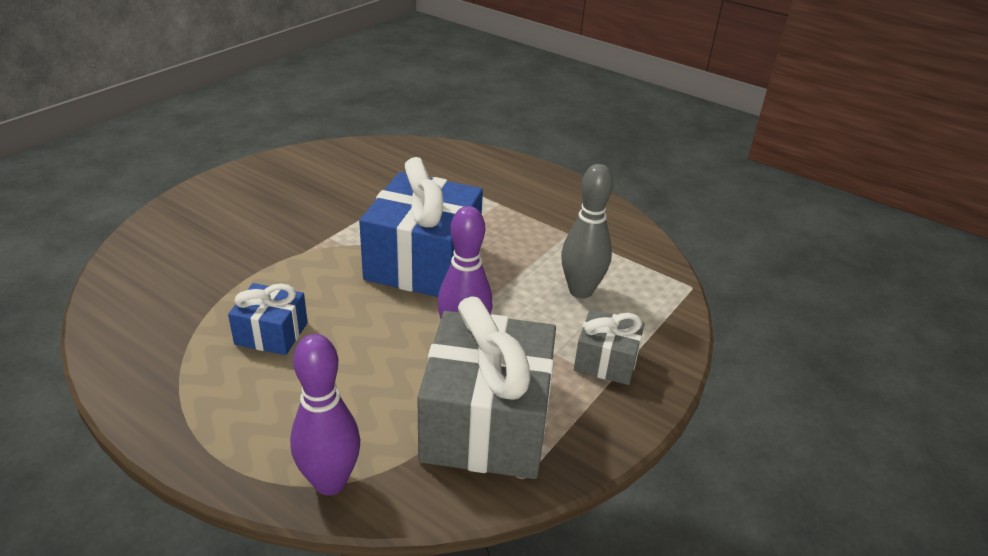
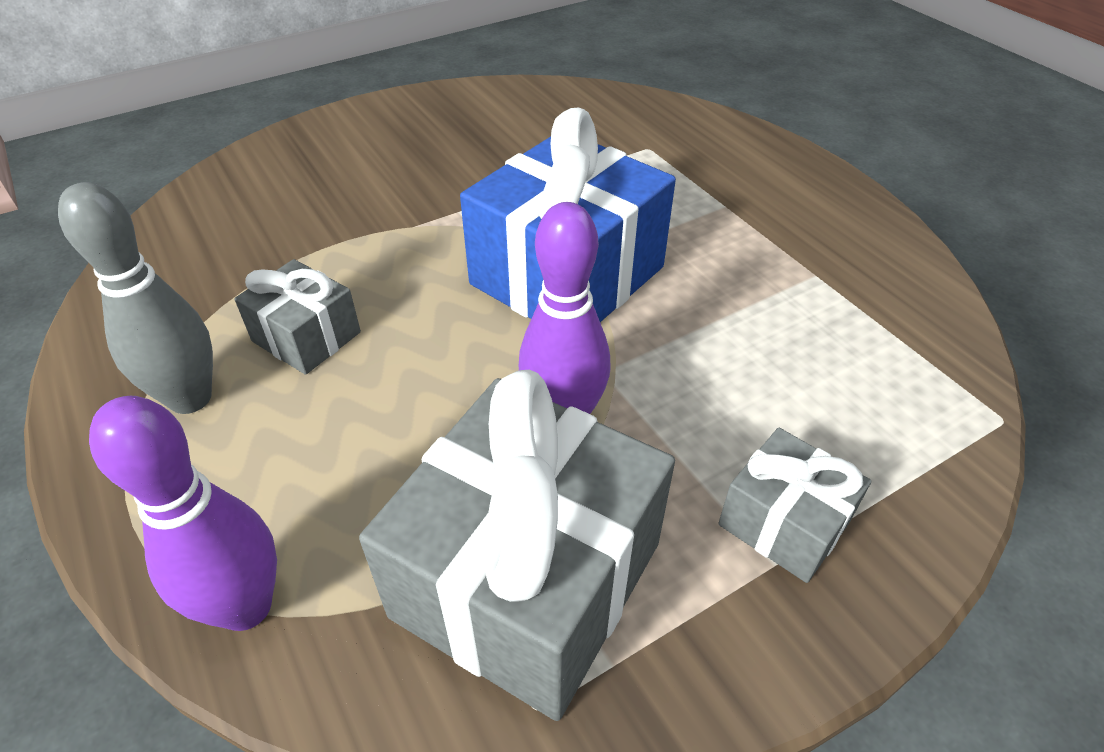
camera: 25 degrees right, 10 degrees up
(271, 333) = (306, 337): blue gift -> grey gift
(580, 291) = (793, 379): grey bowling pin -> grey bowling pin (190, 398)

